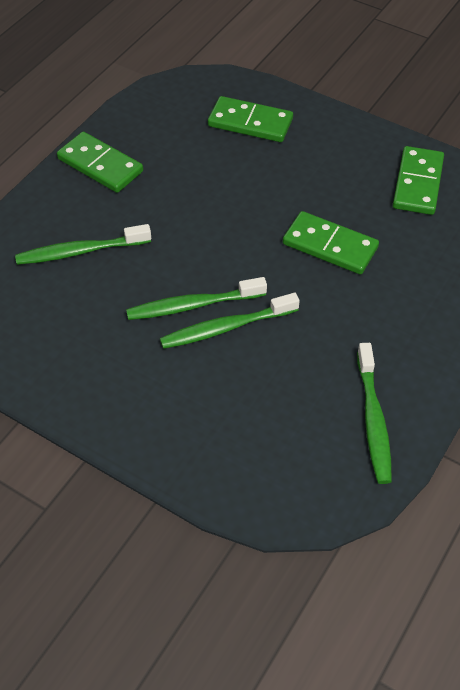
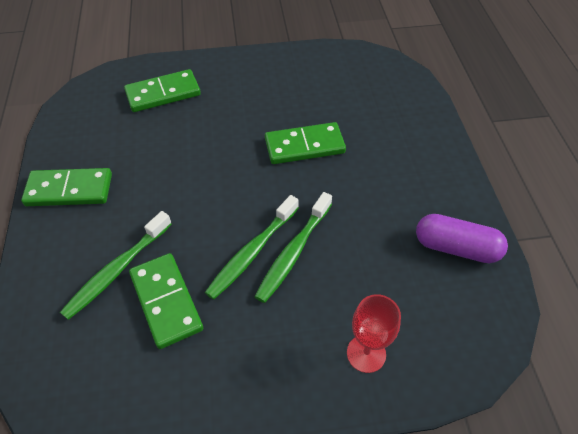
camera: 40 degrees left, 0 degrees up
(204, 440) = (366, 353): none -> red goblet
(373, 420) = (456, 247): green toothbrush -> purple capsule
(417, 183) = (317, 73): green domino -> green domino (166, 301)

